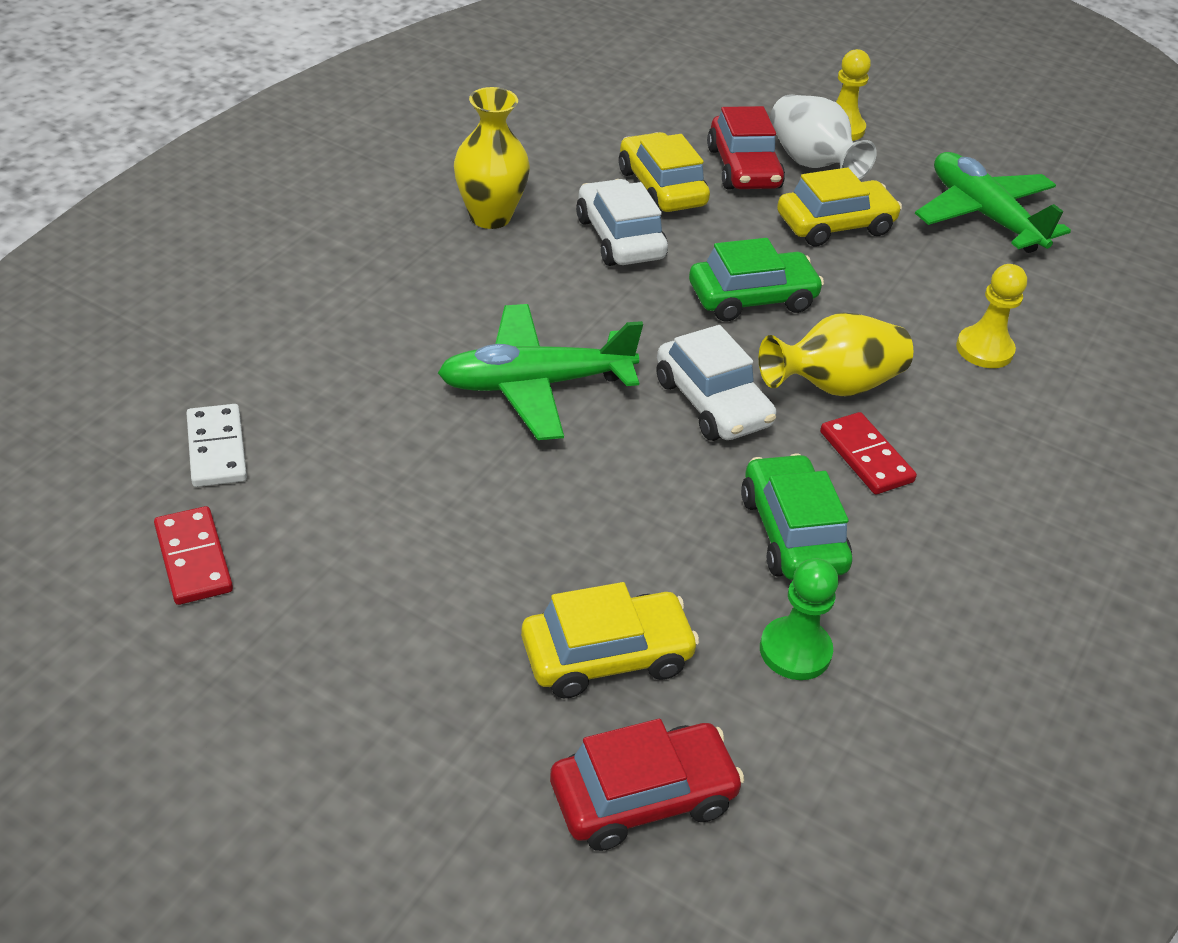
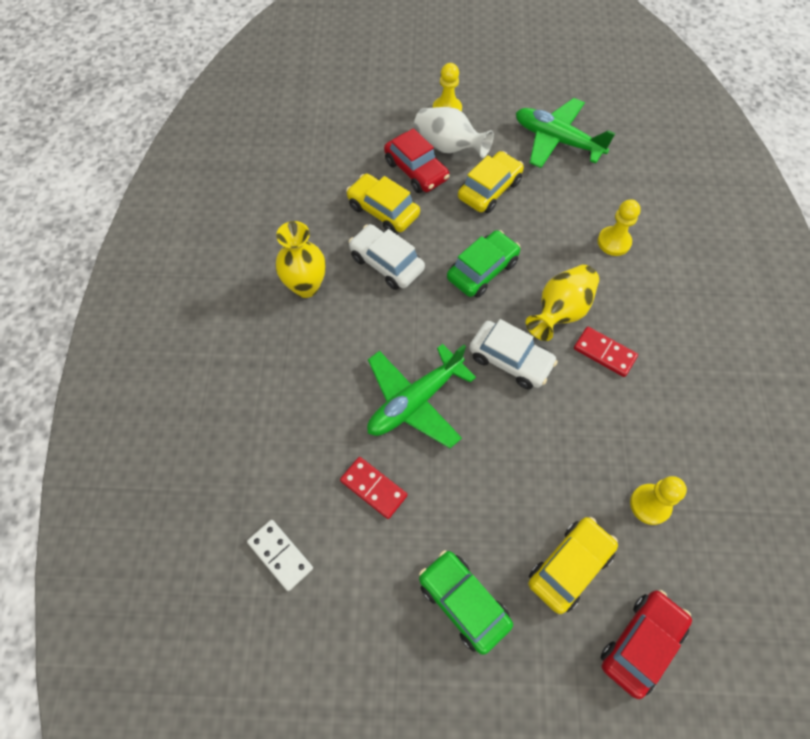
camera: 25 degrees left, 20 degrees up
(194, 559) = (325, 640): red domino -> red domino (373, 488)
(792, 533) = (602, 427): green car -> green car (463, 602)
(795, 651) = (650, 504): green pawn -> yellow pawn

